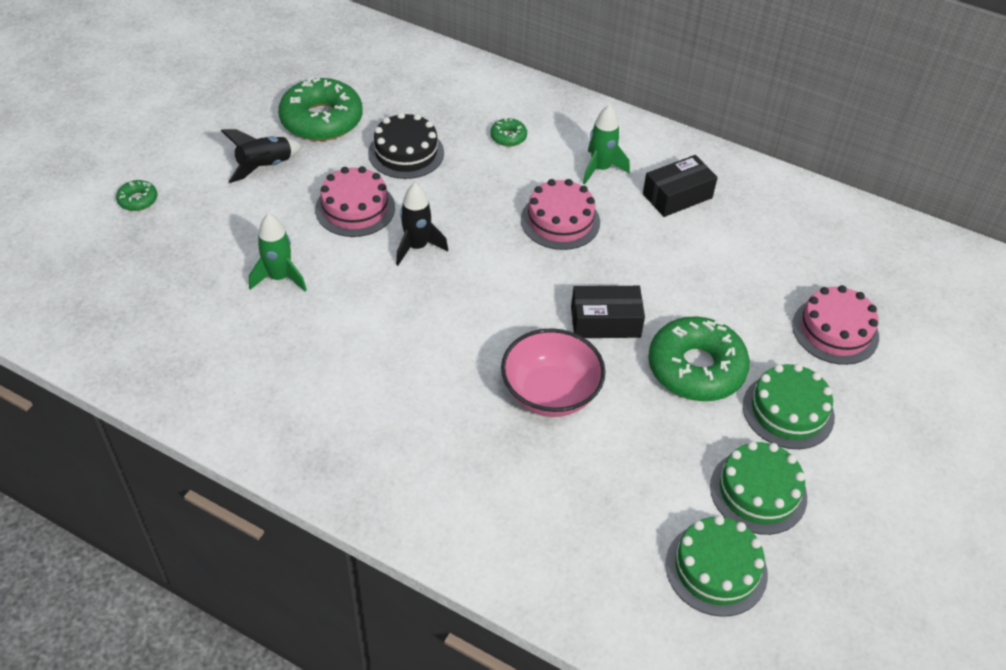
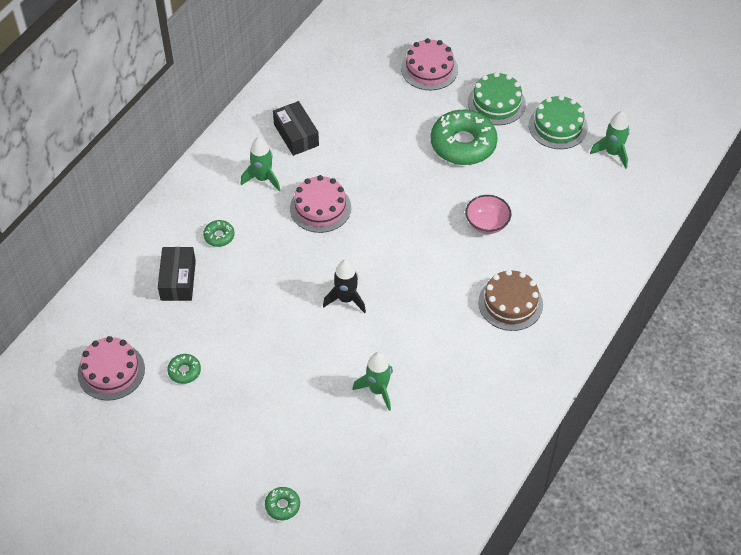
camera: 85 degrees left, 5 degrees up
(265, 167) = (244, 411): black rocket -> none
(321, 120) = (184, 371): green donut -> green donut, size x0.44
(355, 208) = (300, 342): pink cake -> pink cake (111, 371)
(406, 153) = (234, 307): black cake -> none
(409, 417) = (510, 303): none -> brown cake
(550, 393) = (487, 223): pink bowl -> pink bowl, size x0.66
(605, 322) = (422, 189): black box -> black box (178, 280)
(716, 569) = (612, 153): green cake -> green rocket

